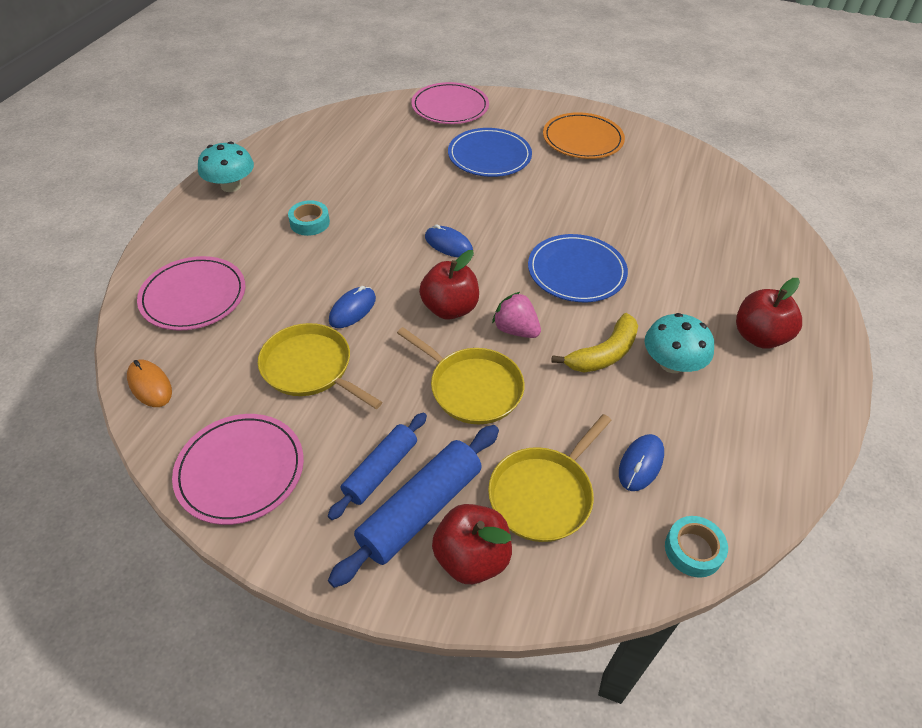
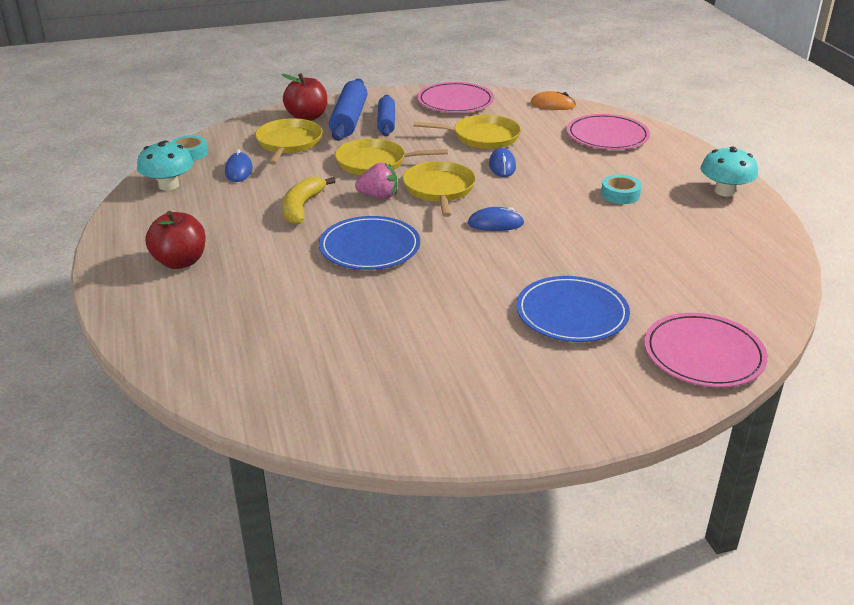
camera: 145 degrees right, 15 degrees down
(449, 308) = (439, 189): red apple -> yellow pan
(582, 139) = (500, 386): orange plate -> none
(671, 363) = (246, 220): turquoise mushroom -> turquoise mushroom (168, 185)

